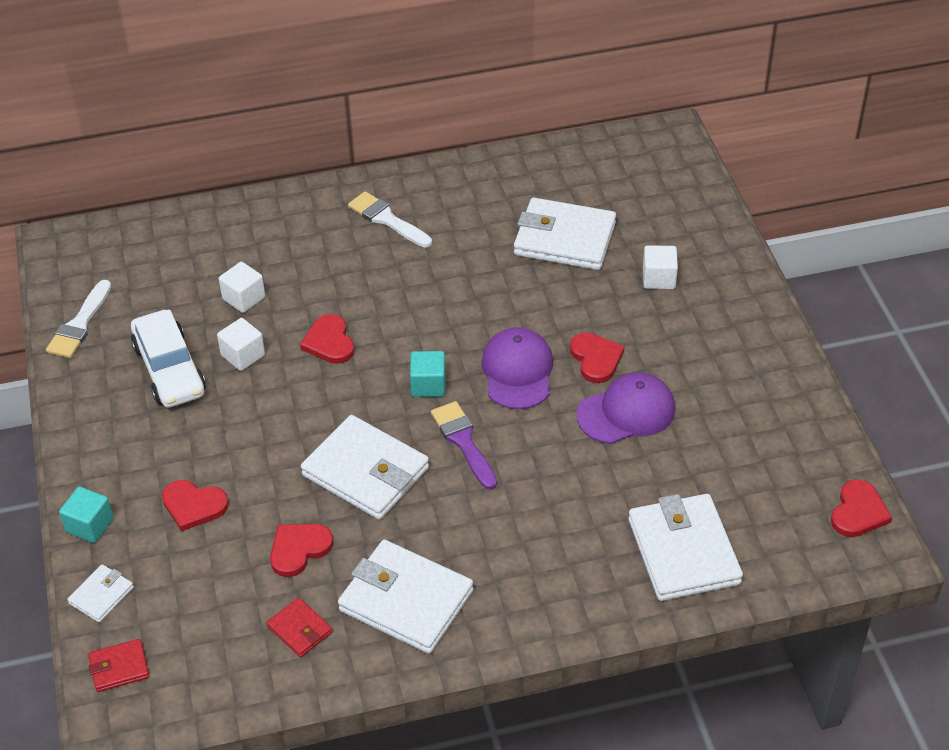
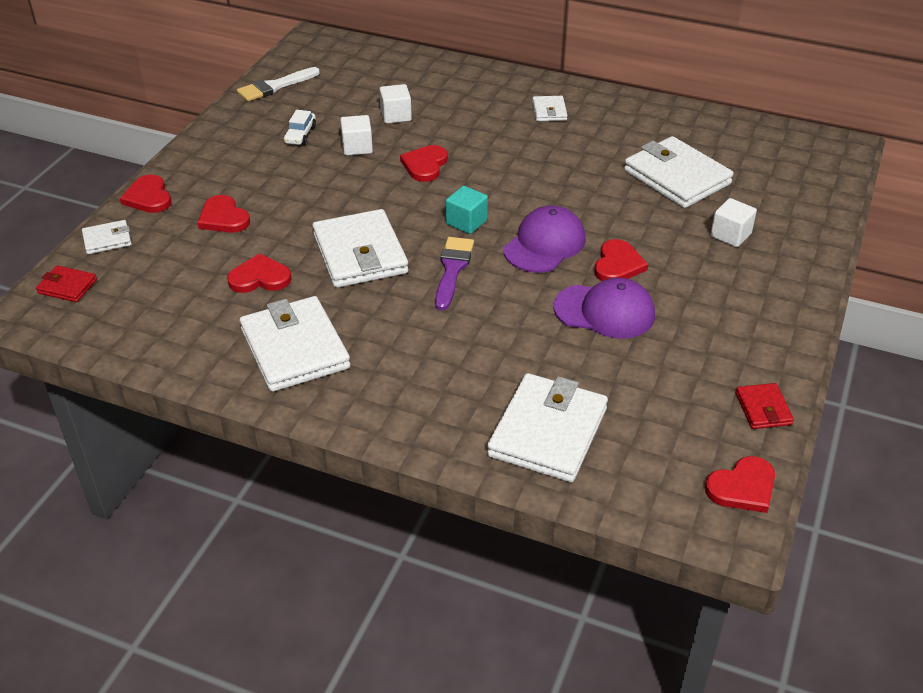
camera: 35 degrees right, 5 degrees down
(90, 525) = (148, 197): turquoise cube -> red heart
(169, 370) = (300, 134): white car -> white car, size x0.50
(300, 629) = (203, 327): red wallet -> red wallet (763, 409)
(387, 219) = (549, 111): white brush -> white wallet

